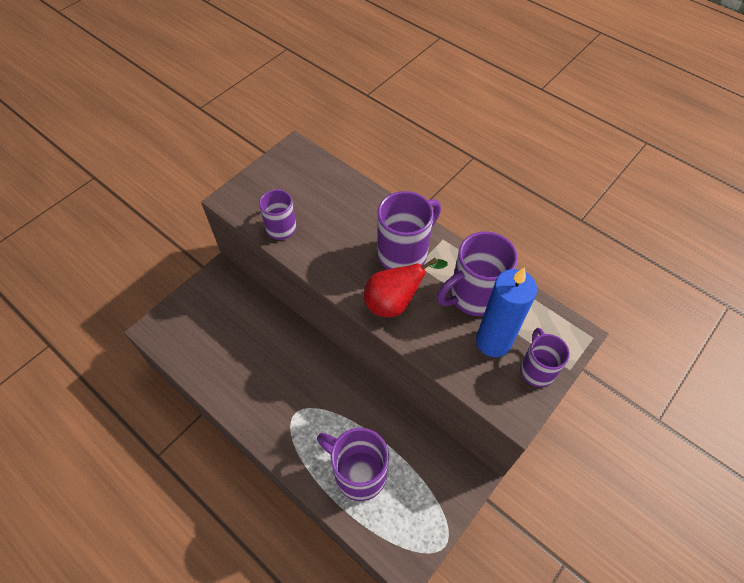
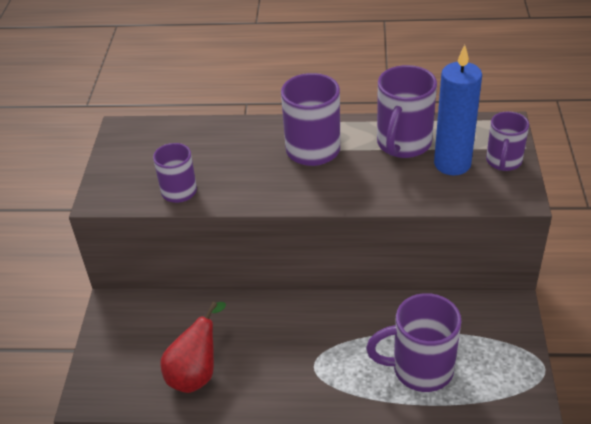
camera: 35 degrees left, 15 degrees down
(395, 302) = (345, 184): red pear -> red pear (196, 373)
(536, 369) = (503, 162): purple mug -> purple mug turned 120 degrees counterclockwise

